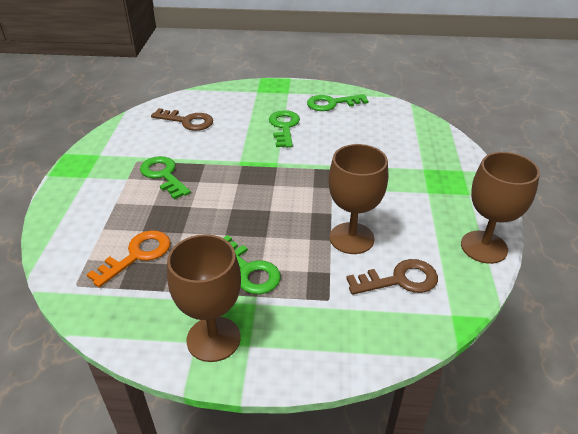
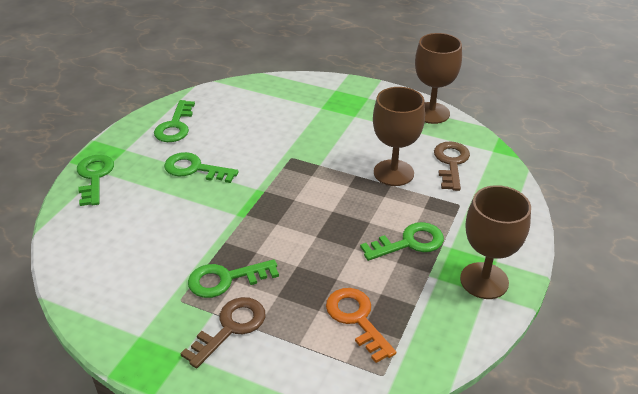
camera: 70 degrees left, 0 degrees up
(187, 121) = (122, 241): brown key -> brown key (231, 327)
(249, 91) = (94, 176): none -> green key

